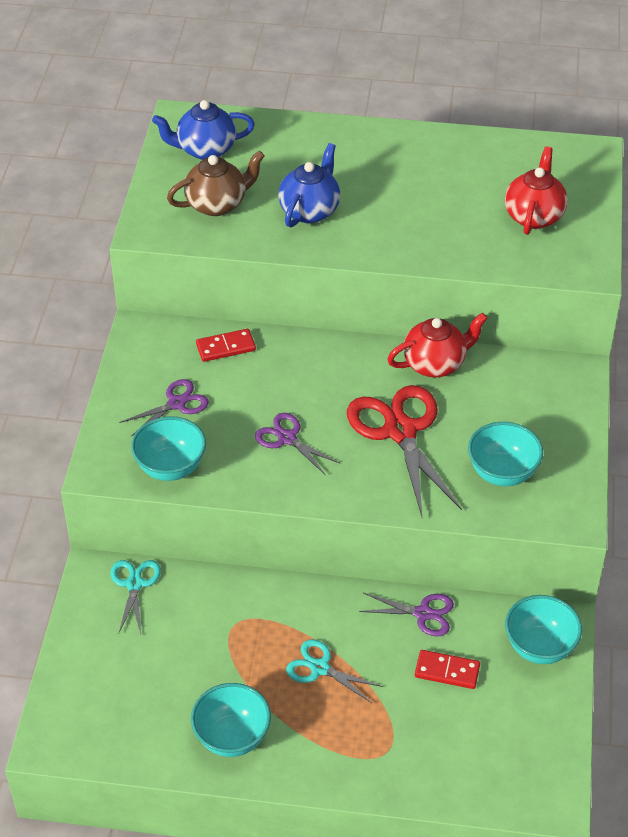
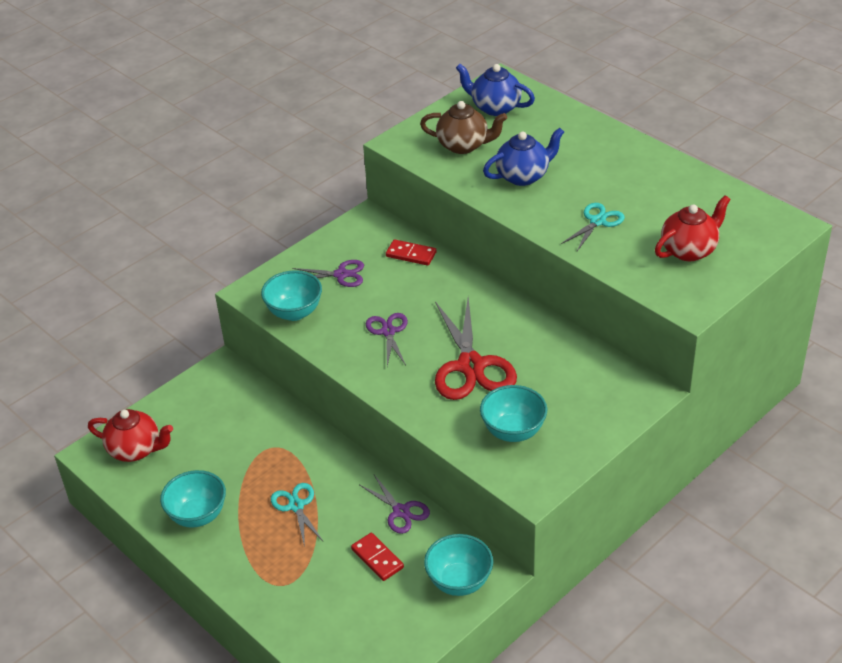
camera: 40 degrees right, 5 degrees down
(134, 584) = (237, 388): turquoise scissors -> turquoise scissors (597, 221)
(400, 431) = (471, 366): red scissors -> red scissors turned 150 degrees clockwise
(435, 364) = (545, 334): red teapot -> red teapot (136, 450)

